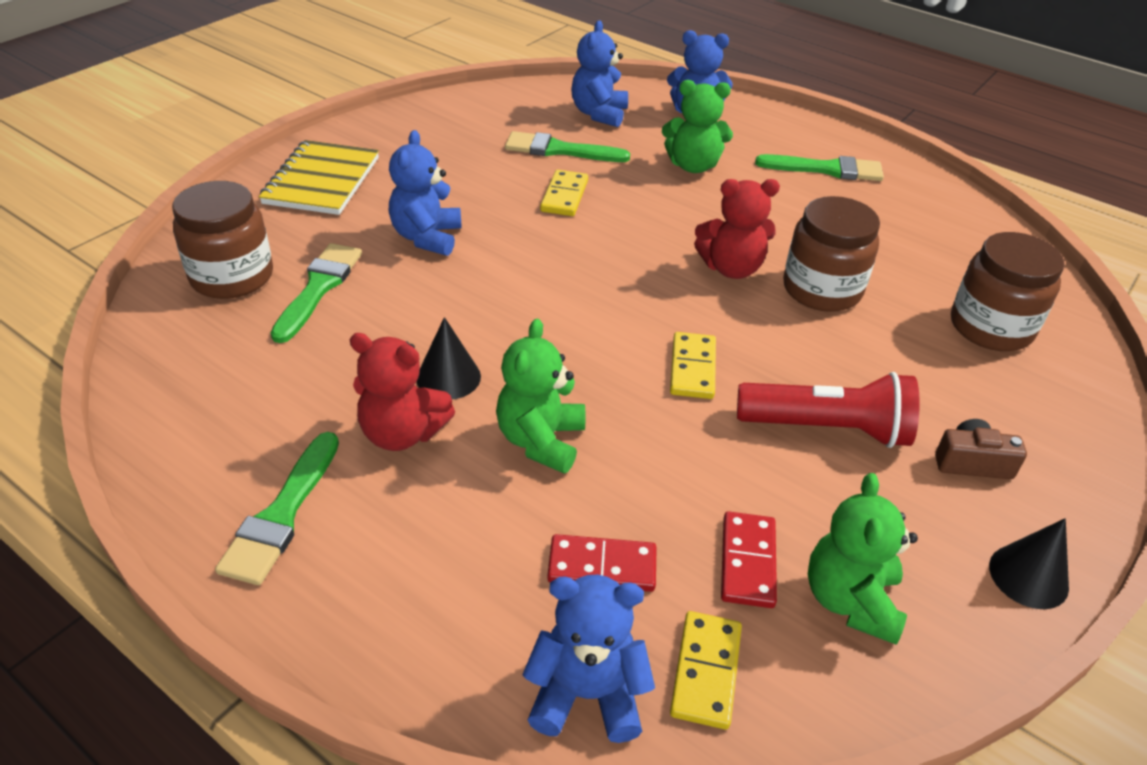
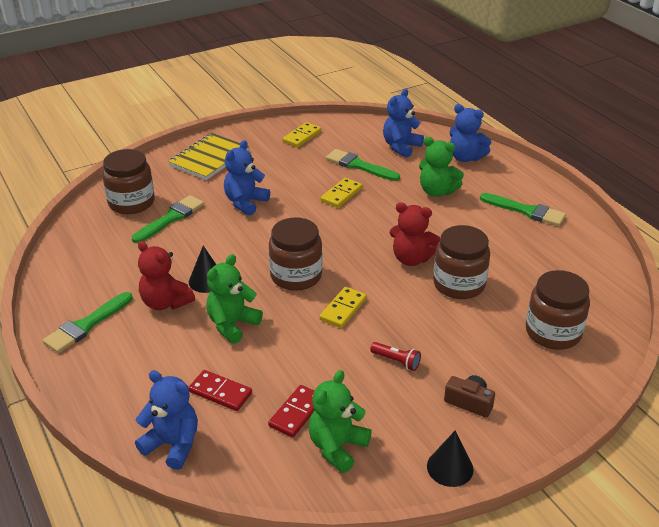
camera: 25 degrees right, 5 degrees down
(585, 334) = (296, 276): none -> brown jar
(706, 671) = (236, 454): yellow domino -> yellow domino (302, 136)
(828, 429) = (396, 361): red flashlight -> red flashlight, size x0.48

